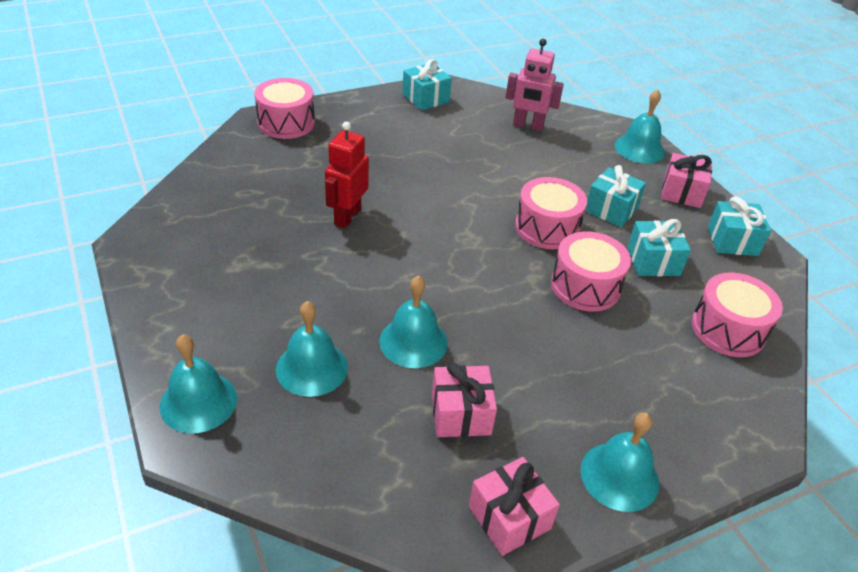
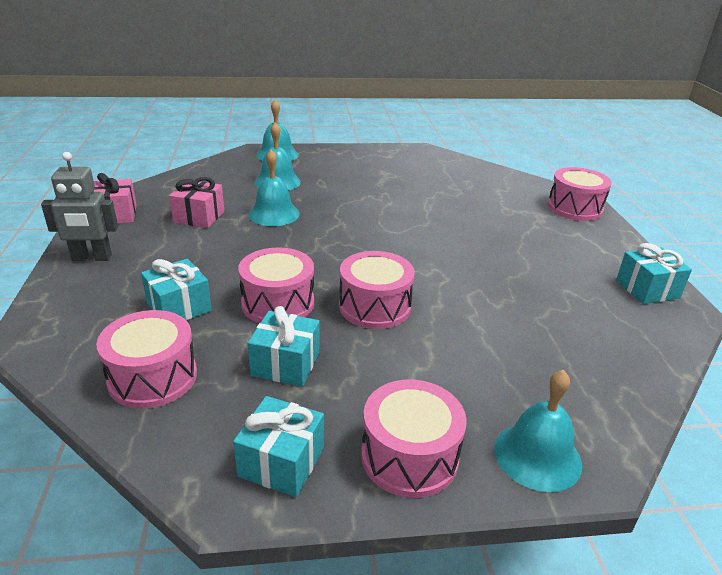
camera: 110 degrees right, 10 degrees down
(347, 217) = (426, 213): red robot -> none
(528, 126) = (593, 353): pink robot -> none
(611, 209) = (391, 365): turquoise gift -> turquoise gift (179, 307)
(619, 476) = (92, 258): turquoise bell -> grey robot
(682, 192) = (409, 456): pink gift -> pink drum

